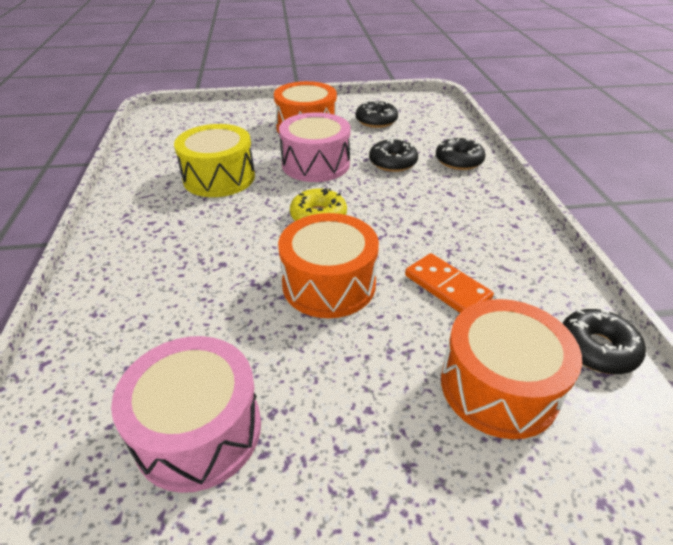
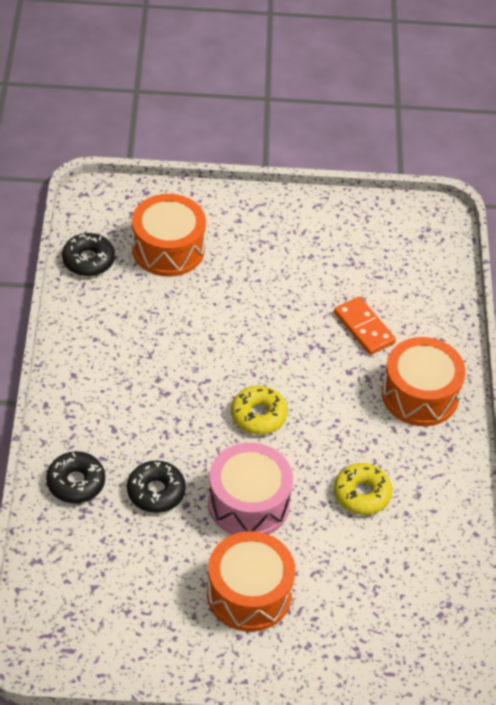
camera: 175 degrees left, 10 degrees up
(198, 430) = (353, 253): pink drum -> none
(219, 177) = (362, 494): yellow drum -> yellow donut
(329, 284) = (261, 338): orange drum -> orange drum (420, 395)
(376, 121) = (146, 595): black donut -> none
(447, 287) = (168, 321): orange domino -> orange domino (364, 328)

